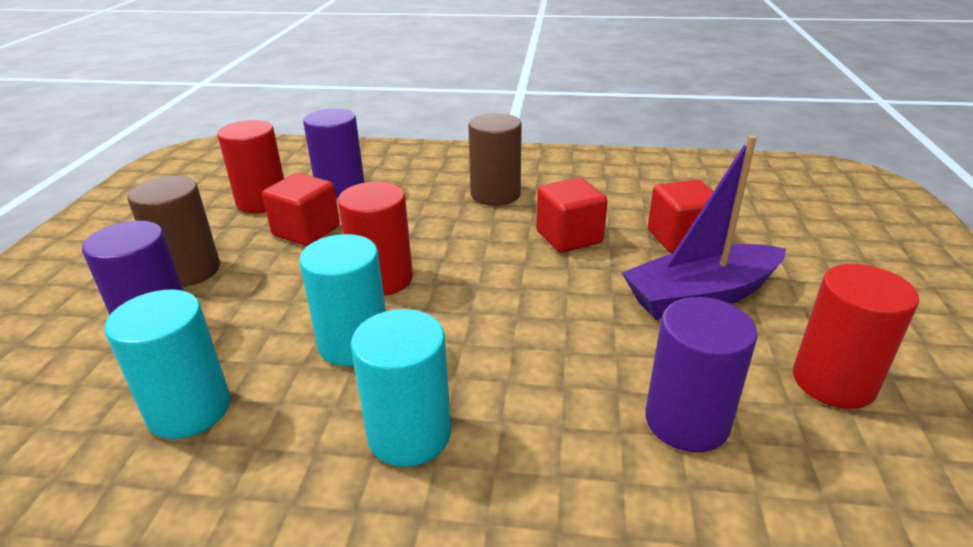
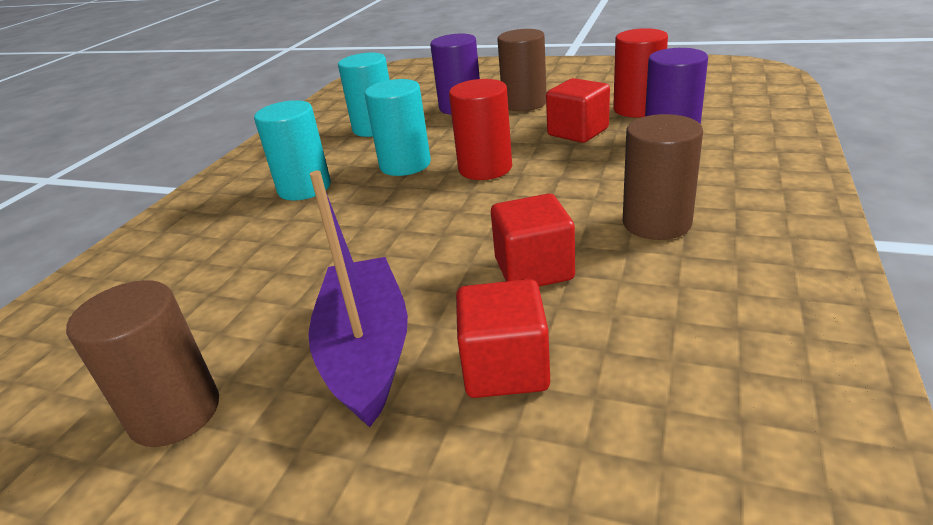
camera: 105 degrees right, 0 degrees up
(686, 421) = (219, 299): purple cylinder -> none
(833, 382) = (175, 413): red cylinder -> brown cylinder

